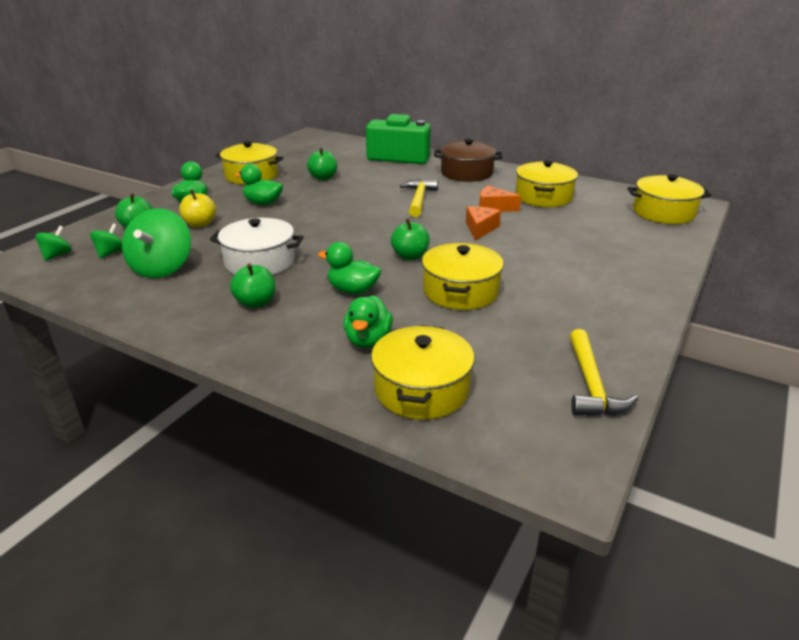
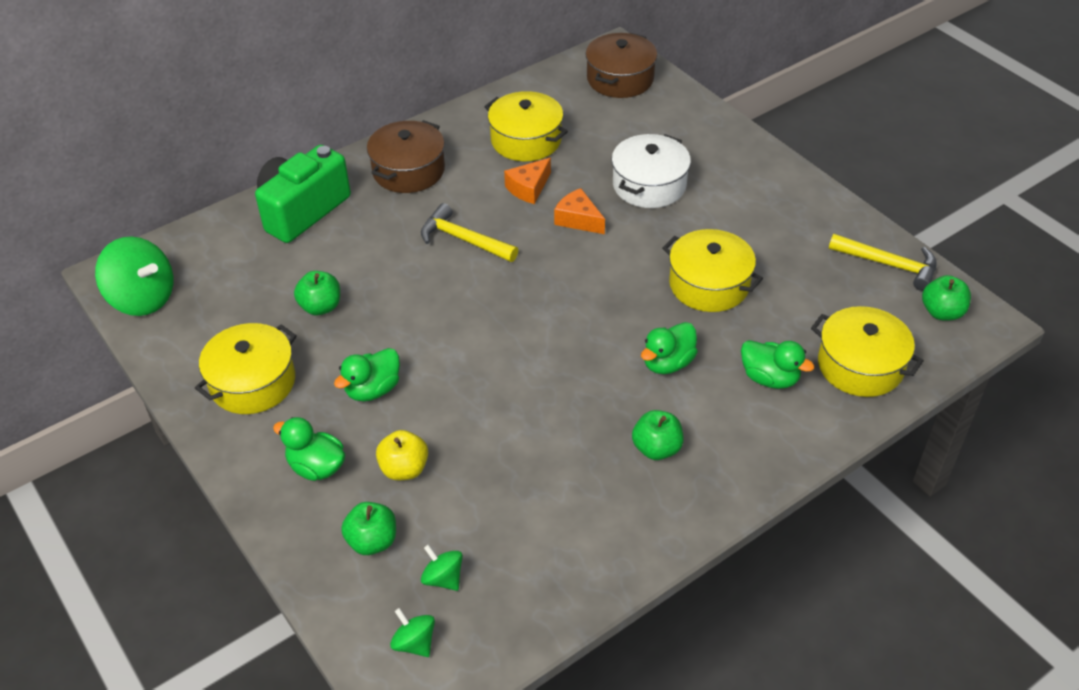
camera: 65 degrees left, 15 degrees up
(162, 268) = (523, 525): green spinning top -> green spinning top (143, 298)
(259, 262) = (557, 427): white pot -> white pot (649, 185)
(410, 256) = (613, 296): green apple -> green apple (942, 312)
(663, 212) = (620, 79): yellow pot -> brown pot

